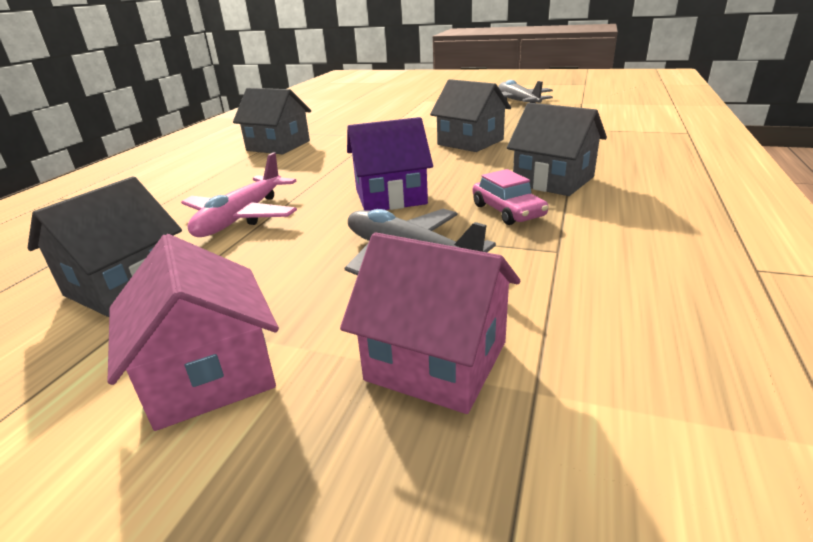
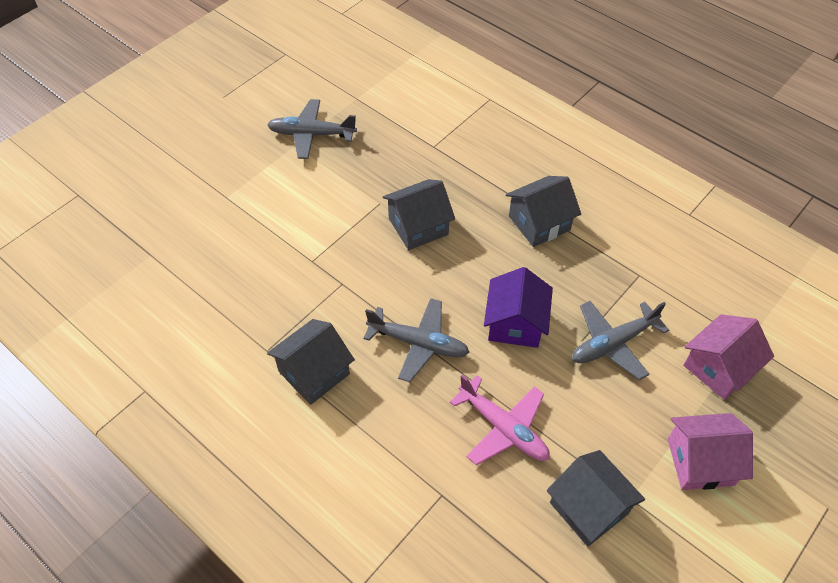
camera: 70 degrees left, 25 degrees up
(331, 167) = (418, 343): none -> grey plane
(508, 211) = (576, 271): pink car -> none

